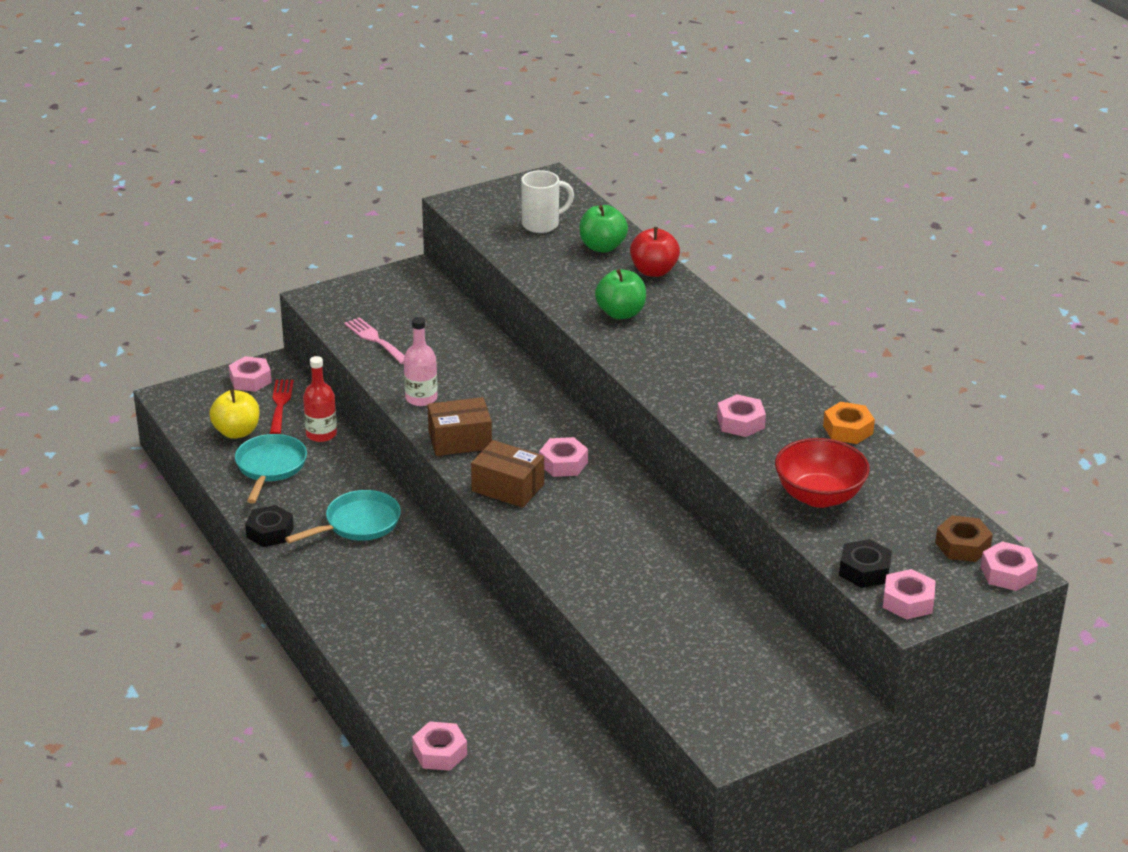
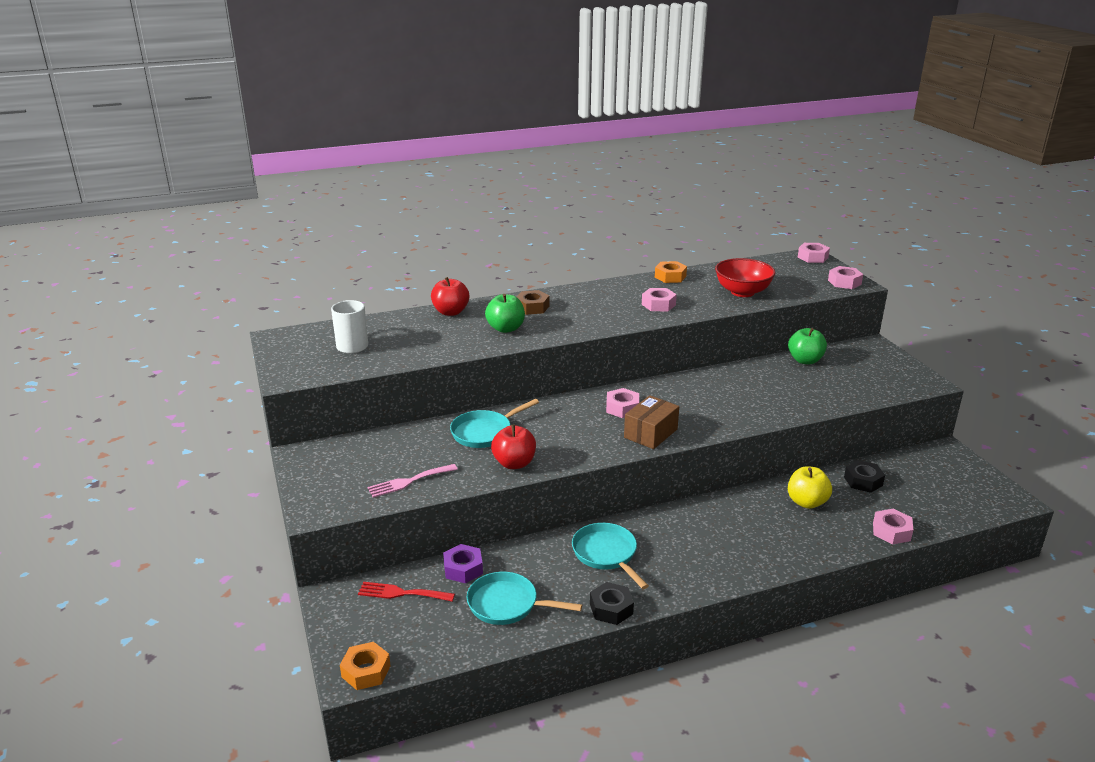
camera: 80 degrees left, 5 degrees down
(177, 403) = (366, 671): none -> orange nut
(237, 432) = (439, 626): yellow apple -> yellow apple (806, 502)
(250, 380) = (348, 613): pink nut -> none
(321, 434) = (463, 569): red bottle -> purple nut
(421, 398) = (514, 463): pink bottle -> red apple
(460, 440) = (582, 449): brown box -> none
(481, 372) = (484, 432): none -> turquoise pan
(602, 247) = (403, 326): green apple -> green apple (805, 360)
(864, 570) = (817, 289): black nut -> black nut (863, 481)
(962, 545) = (789, 264): brown nut -> brown nut (532, 307)

